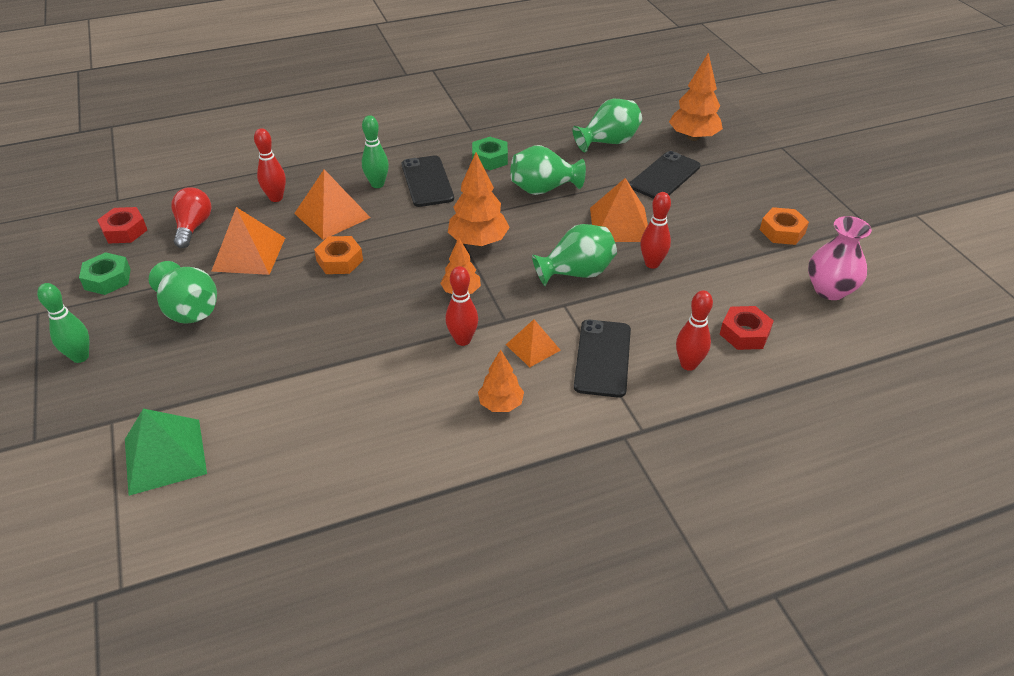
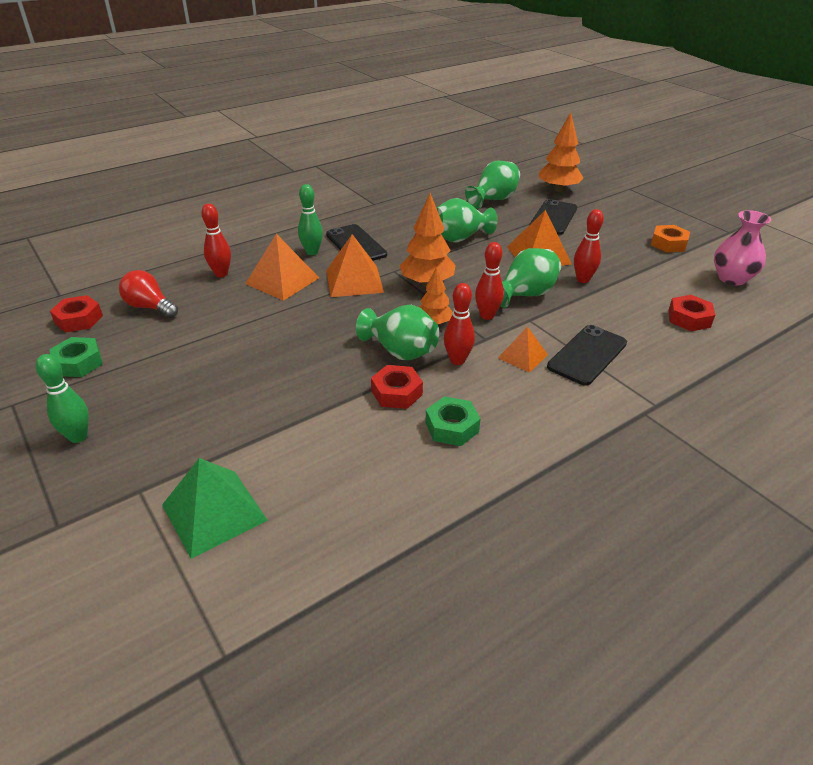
camera: 15 degrees left, 5 degrees down
(190, 311) = (180, 377): green vase -> green vase (400, 351)
(193, 227) = (150, 307): red light bulb -> red light bulb turned 45 degrees counterclockwise
(249, 254) = (217, 321): orange pyramid -> orange pyramid (354, 281)
(339, 260) = (308, 315): orange nut -> none
(384, 365) = (396, 393): none -> red nut
(490, 159) = (401, 222): green nut -> green nut (451, 427)
(501, 404) = (522, 406): orange tree -> none
(602, 358) = (587, 355): black phone -> black phone turned 45 degrees clockwise
(688, 364) = (660, 348): red bowling pin -> red bowling pin (487, 316)

